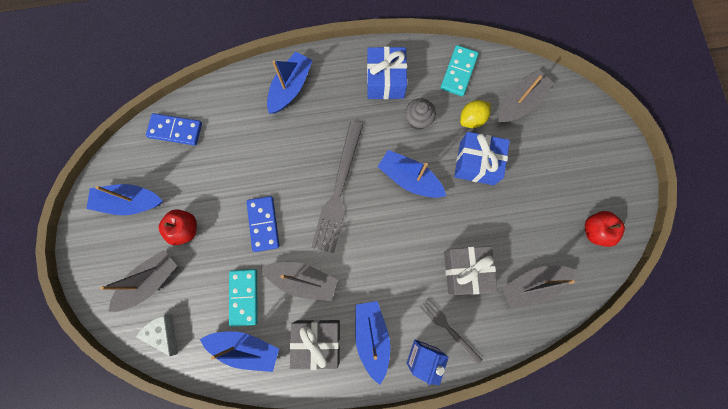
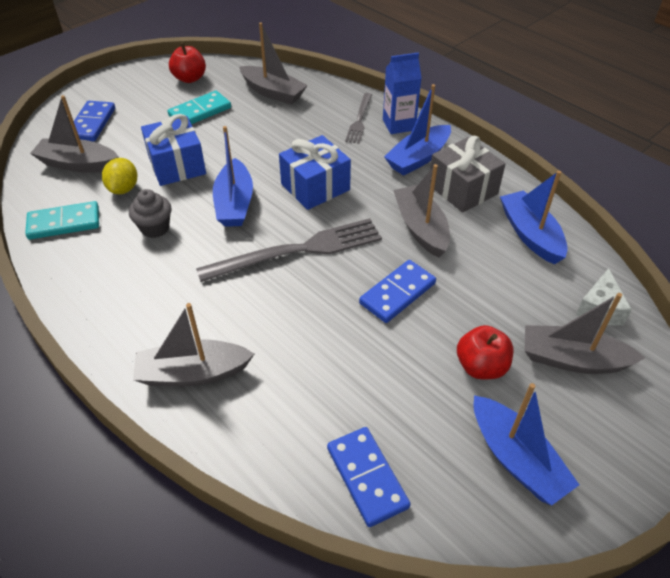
camera: 125 degrees left, 30 degrees down
(244, 297) = (488, 264): turquoise domino -> turquoise domino (200, 112)
(290, 88) = (193, 373): blue boat -> grey boat
(385, 81) = (117, 280): blue gift -> blue gift (315, 187)
(465, 271) = (298, 130): grey gift -> none
(472, 119) = (124, 189): yellow lemon -> yellow lemon turned 75 degrees clockwise
(568, 130) = (92, 123): none -> blue domino

